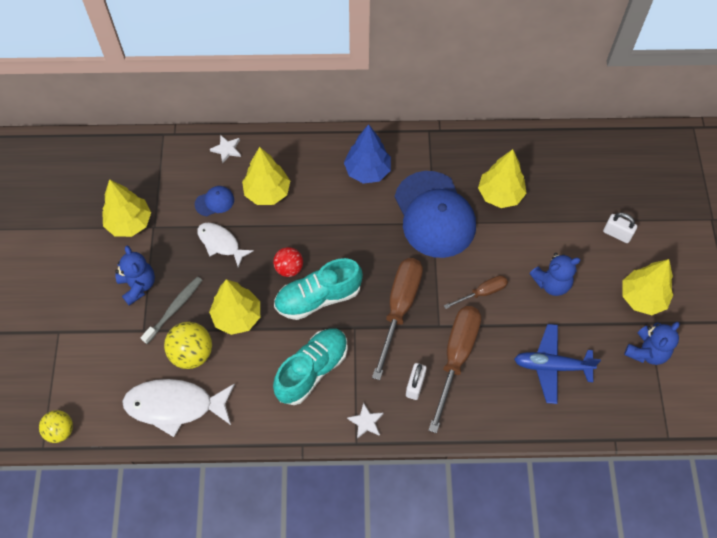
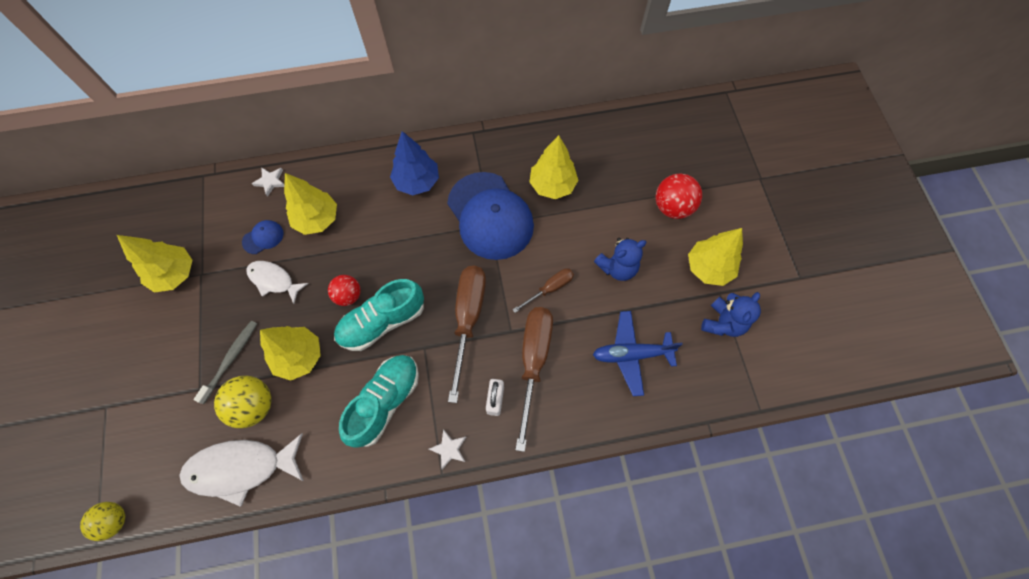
camera: 10 degrees left, 5 degrees up
(138, 285) = (189, 340): blue teddy bear -> none
(617, 234) = (672, 207): white padlock -> red ball

